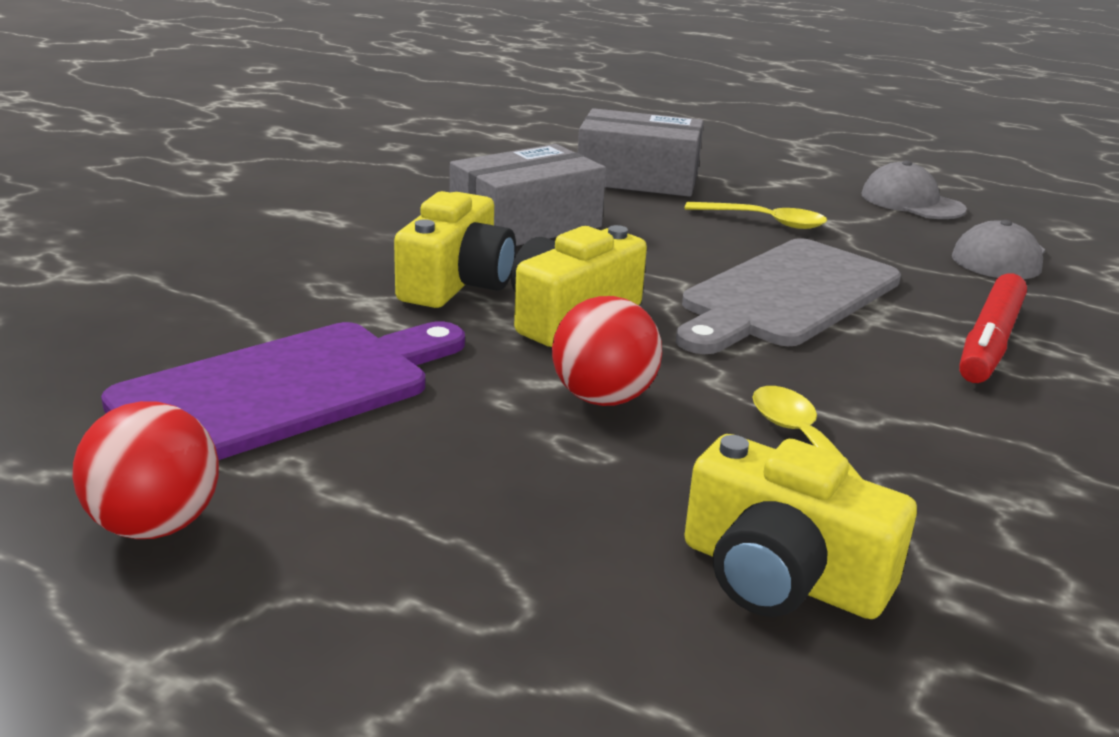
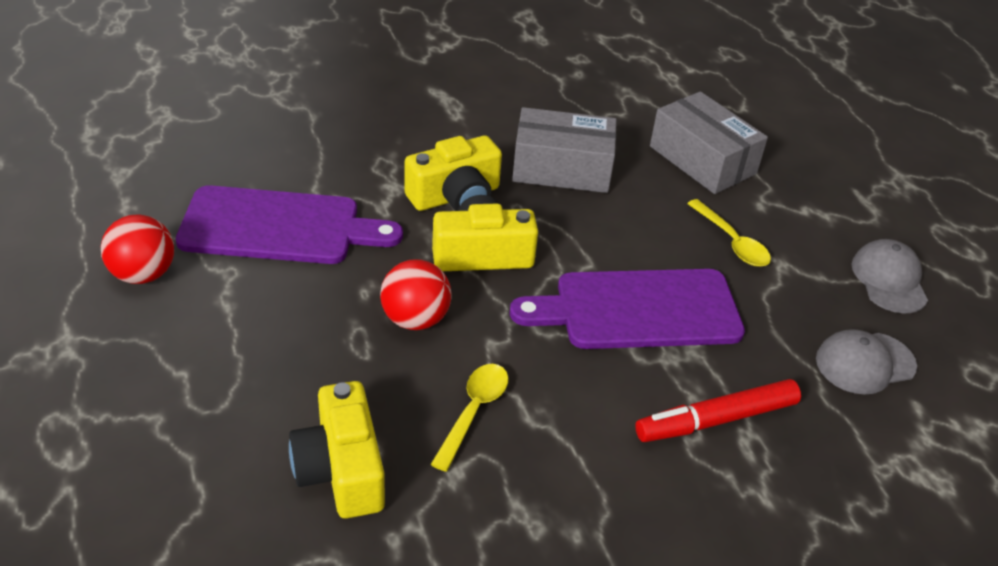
camera: 40 degrees right, 15 degrees up
(786, 296) = (638, 310): grey cutting board -> purple cutting board

